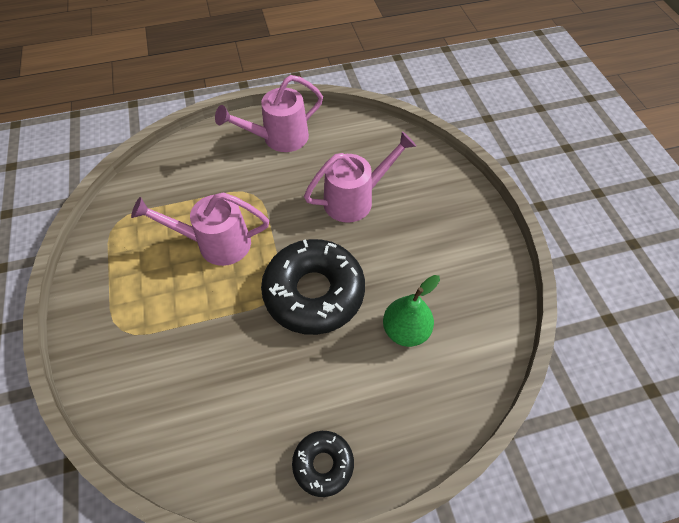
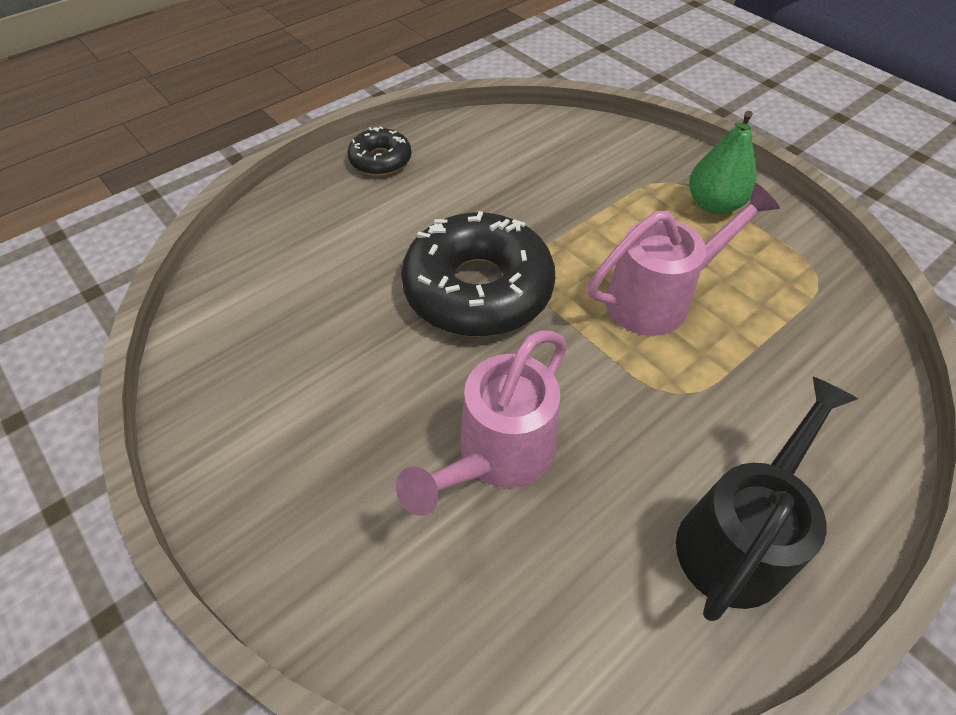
camera: 155 degrees right, 5 degrees down
(279, 138) = (738, 537): pink watering can -> black watering can
(405, 330) = (333, 290): green pear -> green pear (713, 205)

